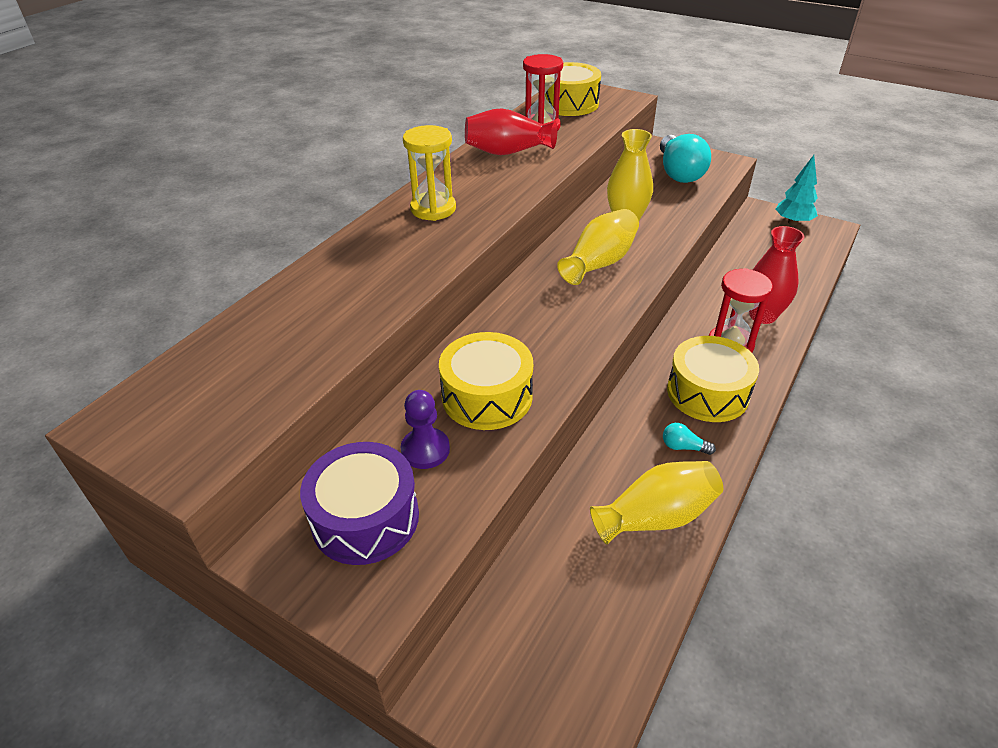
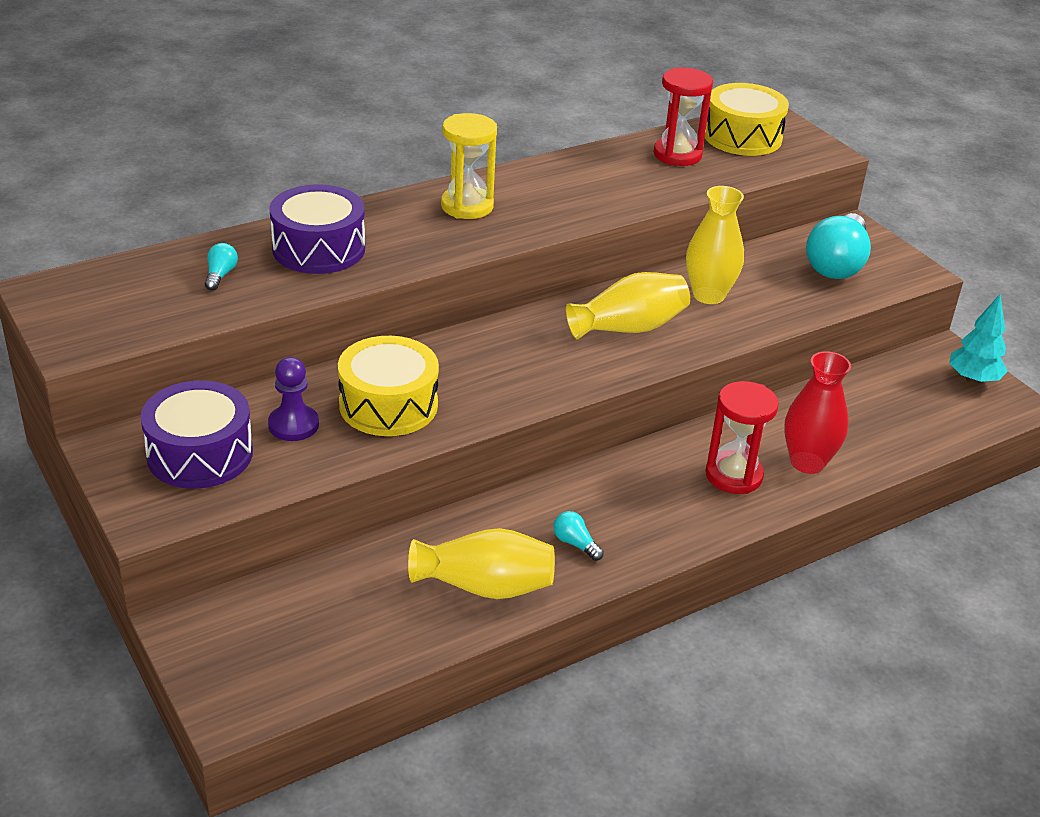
camera: 25 degrees right, 5 degrees down
(279, 339) = (220, 275): none -> turquoise light bulb
(346, 283) = (318, 249): none -> purple drum
(508, 152) = (608, 171): red vase -> none
(707, 393) = (655, 509): yellow drum -> none

